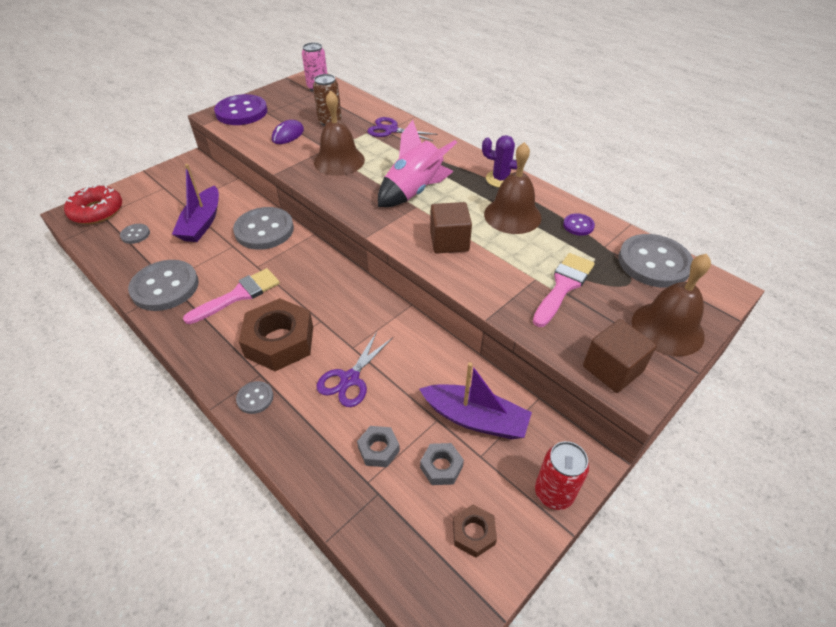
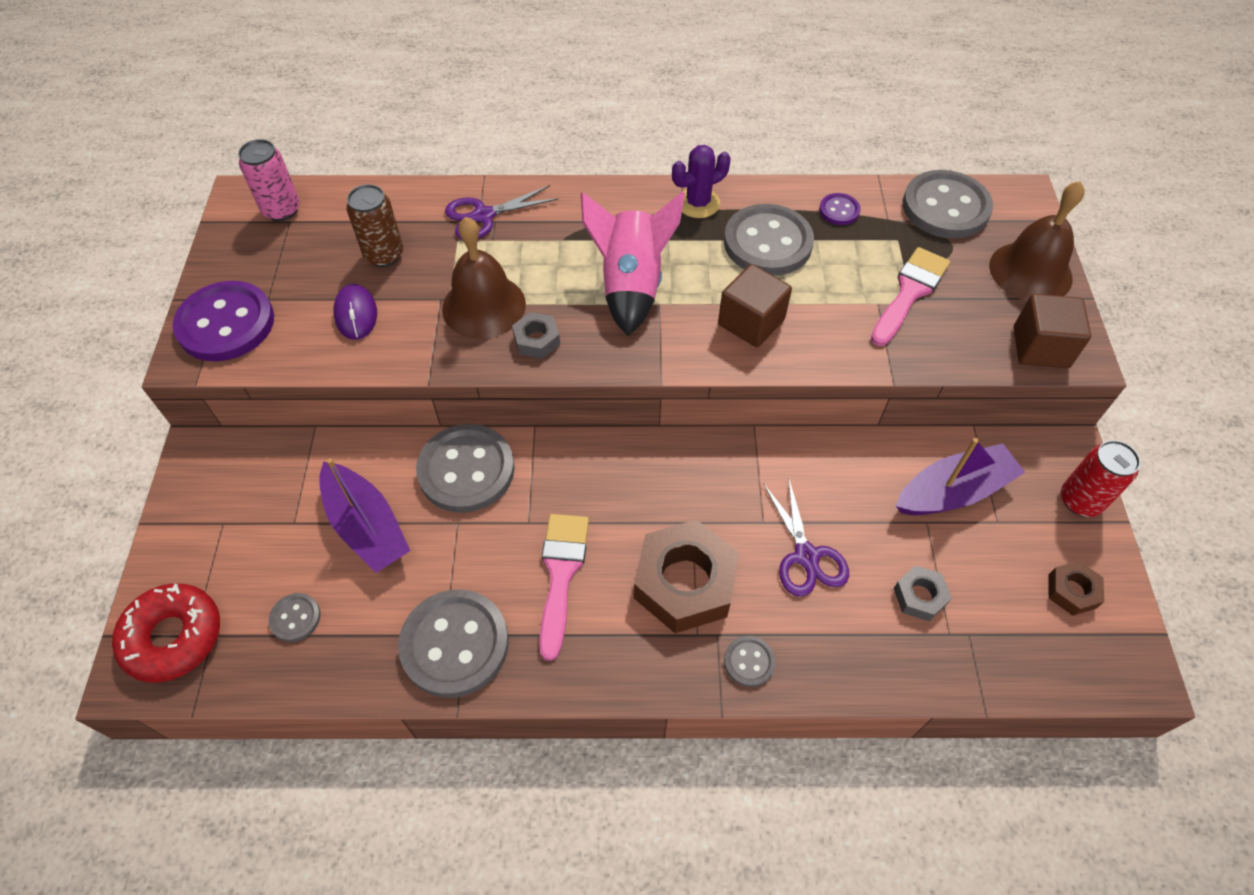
camera: 45 degrees left, 10 degrees up
(441, 467) = (983, 561): grey nut -> grey nut (536, 340)
(512, 215) = (767, 243): brown bell -> grey button
(563, 286) = (909, 292): pink brush -> pink brush turned 45 degrees clockwise

